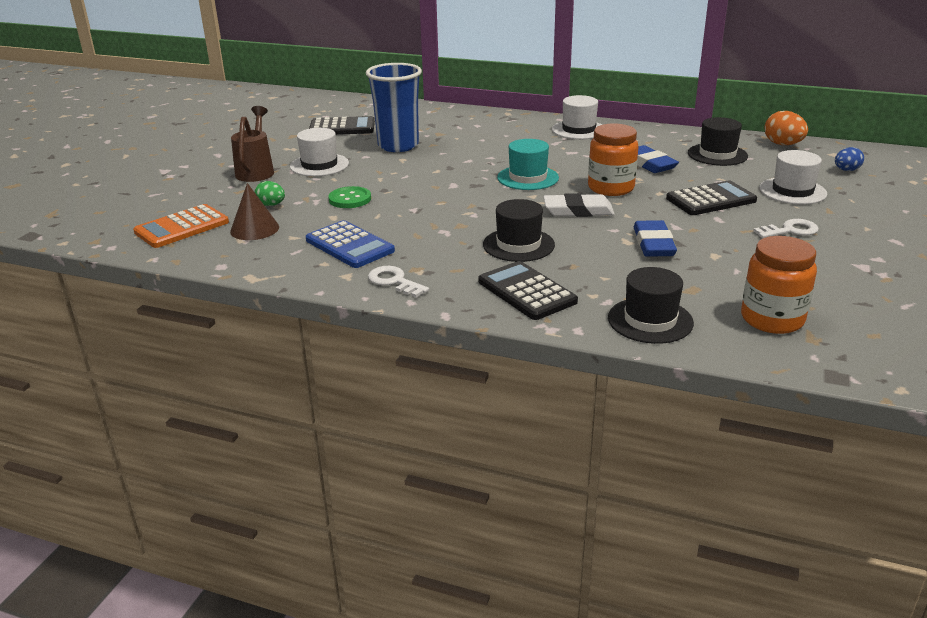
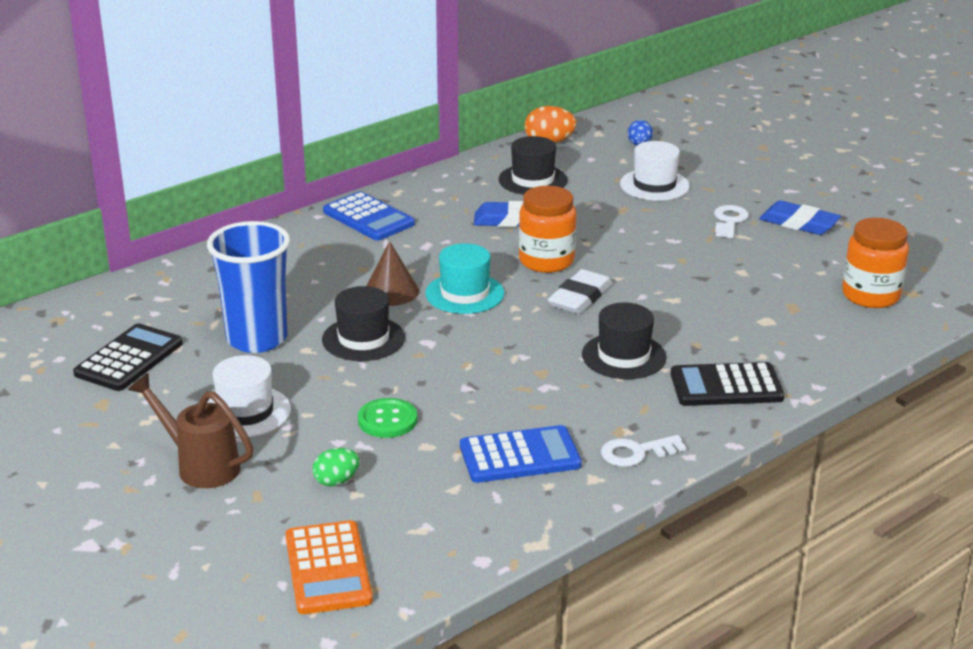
camera: 60 degrees left, 0 degrees up
(254, 229) = (399, 511): brown cone -> brown cone (391, 291)
(578, 130) = (368, 218): white hat -> blue calculator
(650, 320) = (829, 347): black hat -> black hat (363, 339)
(653, 244) = (692, 289): blue eraser -> blue eraser (799, 223)
(711, 200) = (630, 226): black calculator -> none

